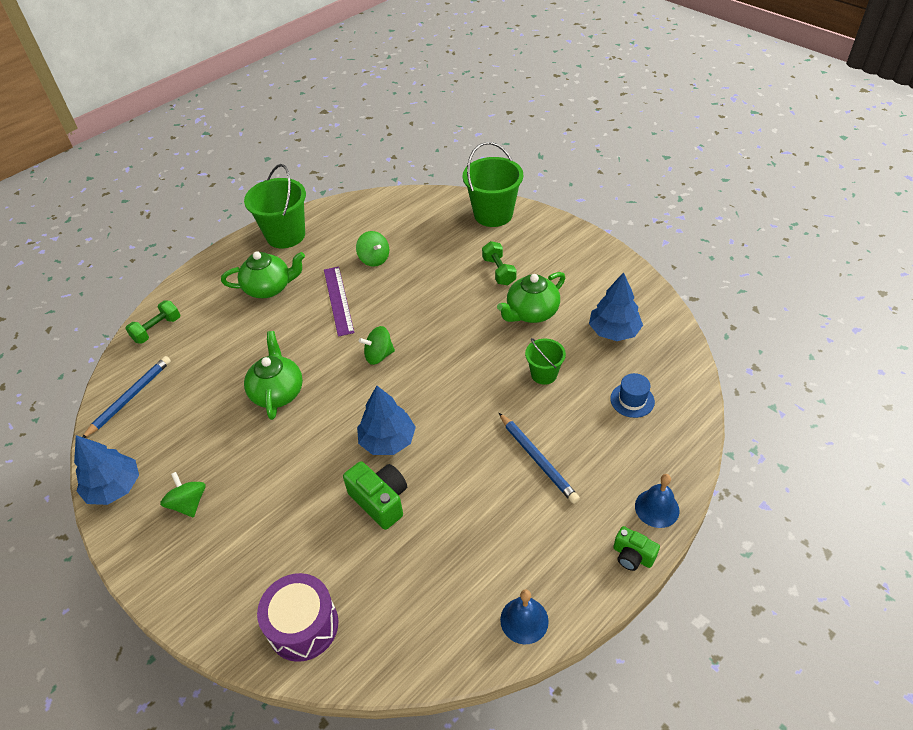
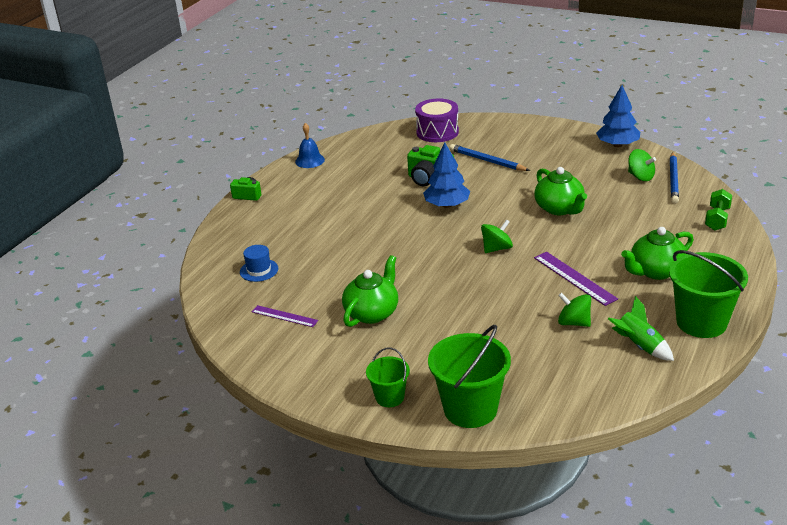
camera: 160 degrees right, 15 degrees down
(188, 503) = (558, 150): green spinning top -> green spinning top (640, 177)
(345, 229) = (639, 346): none -> green rocket
(499, 271) = (426, 343): green dumbbell -> none
(537, 460) = (326, 221): blue pencil -> blue pencil (487, 160)
(544, 374) = (341, 269): green bucket -> green bucket (390, 397)
(614, 331) = (284, 316): blue tree -> purple ruler
(657, 508) = (233, 218): blue bell -> none

